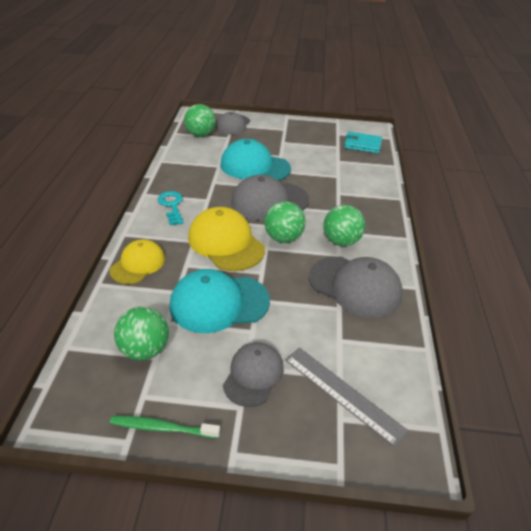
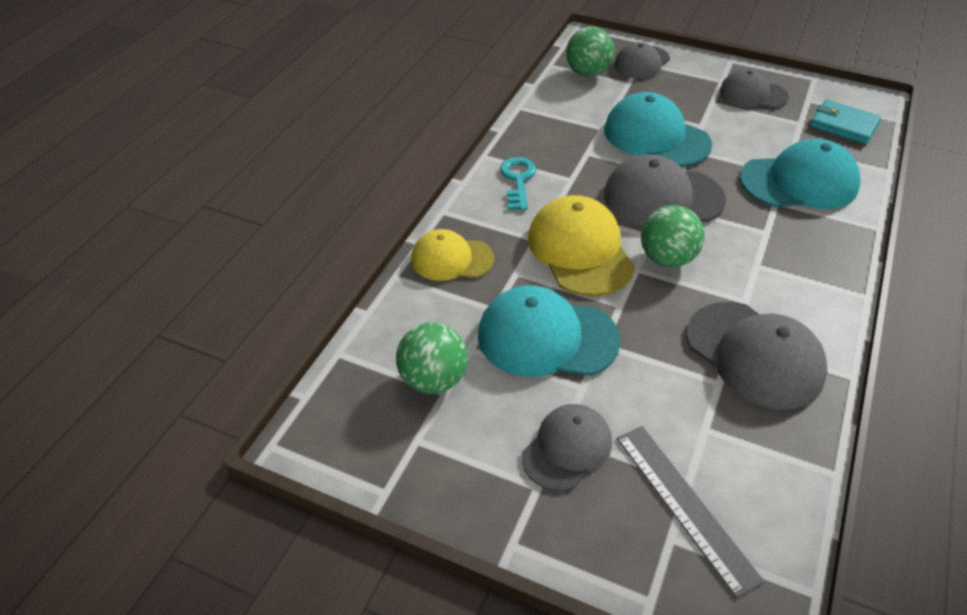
camera: 20 degrees right, 5 degrees up
(138, 264) = (451, 259): yellow cap -> yellow cap turned 135 degrees counterclockwise
(162, 428) = (431, 487): green toothbrush -> none
(305, 134) = (752, 94): none -> grey cap
(341, 241) = (755, 280): green ball -> none
(348, 180) = (799, 182): none -> turquoise cap

